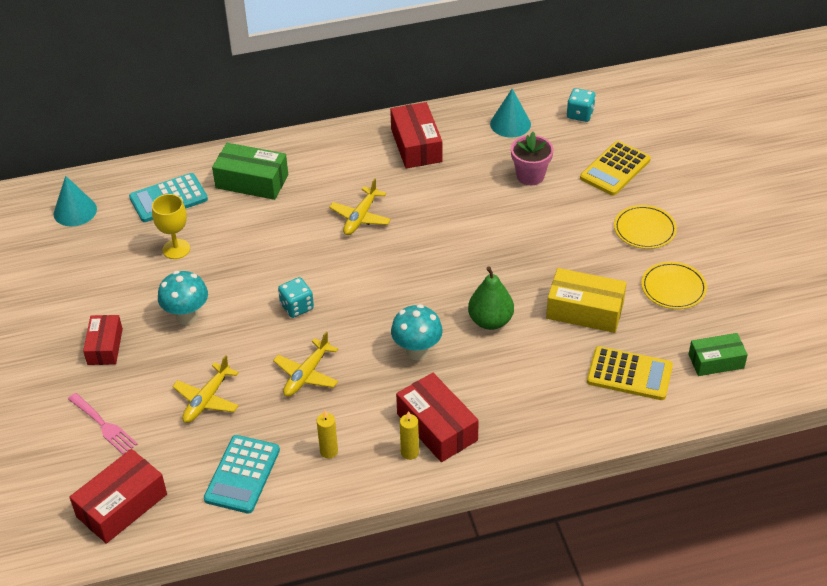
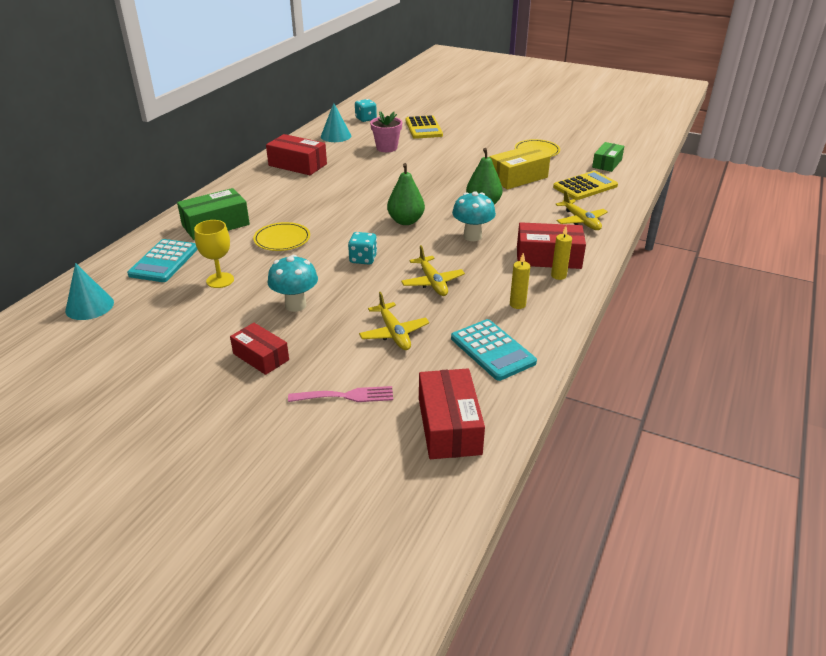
camera: 50 degrees left, 10 degrees down
(361, 217) = (323, 205): yellow plane -> yellow plane (580, 221)
(393, 289) = (405, 221): none -> green pear
(644, 229) = (481, 140): yellow plate -> yellow plate (282, 239)

